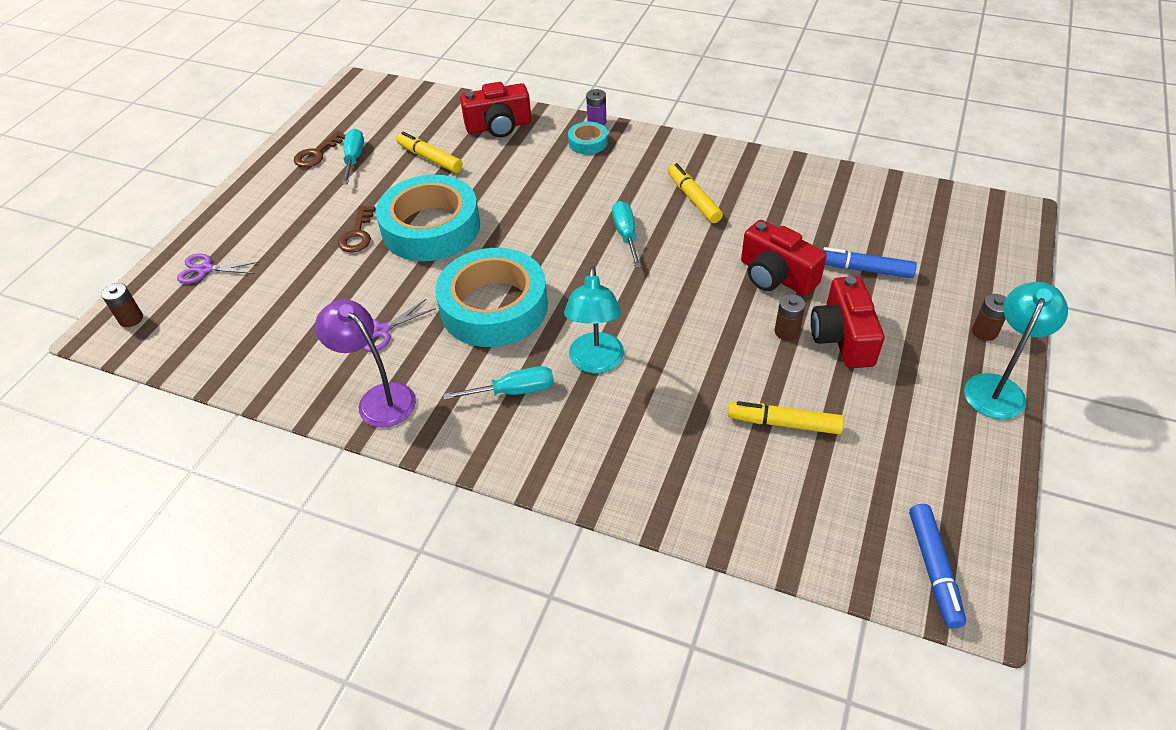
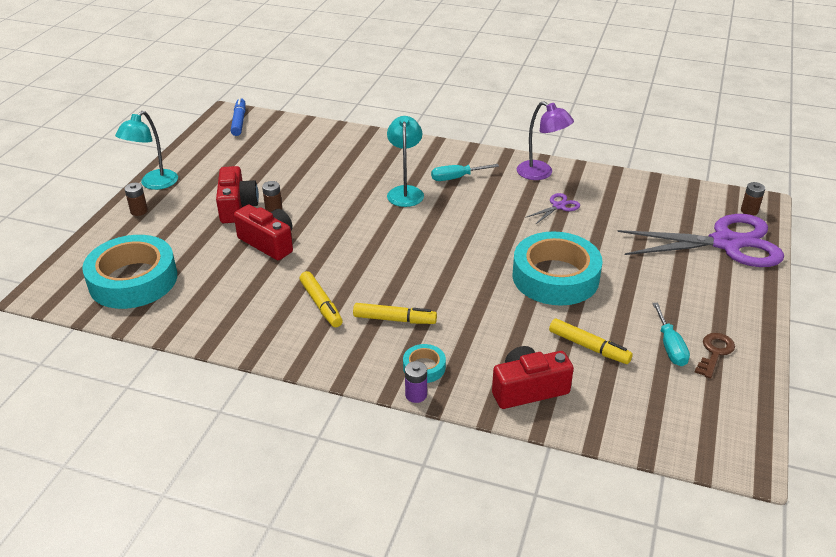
camera: 175 degrees right, 10 degrees down
(205, 269) = (726, 243): purple scissors -> purple scissors, size x2.46
(357, 234) = (617, 271): brown key -> none
(494, 307) = (482, 221): turquoise tape -> turquoise tape (133, 280)
(626, 235) = (384, 272): turquoise screwdriver -> none
(784, 423) = (292, 167): yellow marker -> yellow marker (394, 319)
(863, 269) = (199, 248): blue marker -> none

